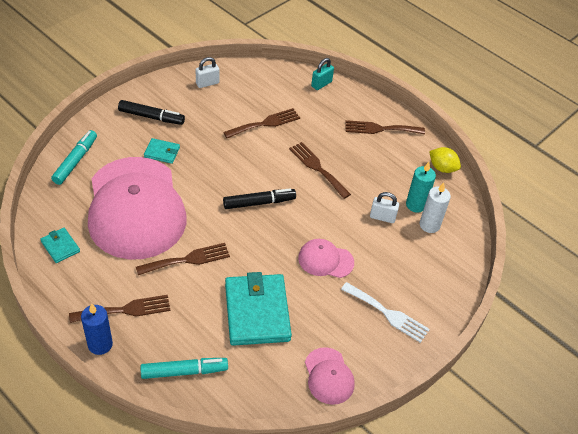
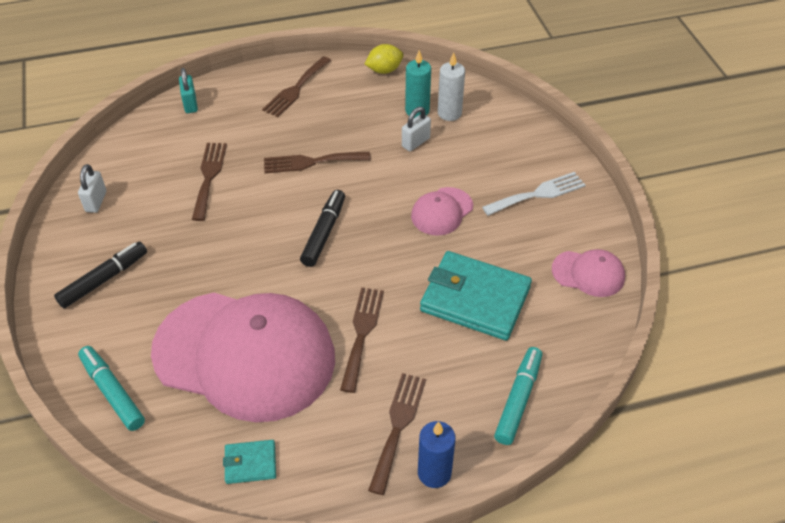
camera: 55 degrees left, 0 degrees up
(162, 152) = (174, 292): turquoise wallet -> none

